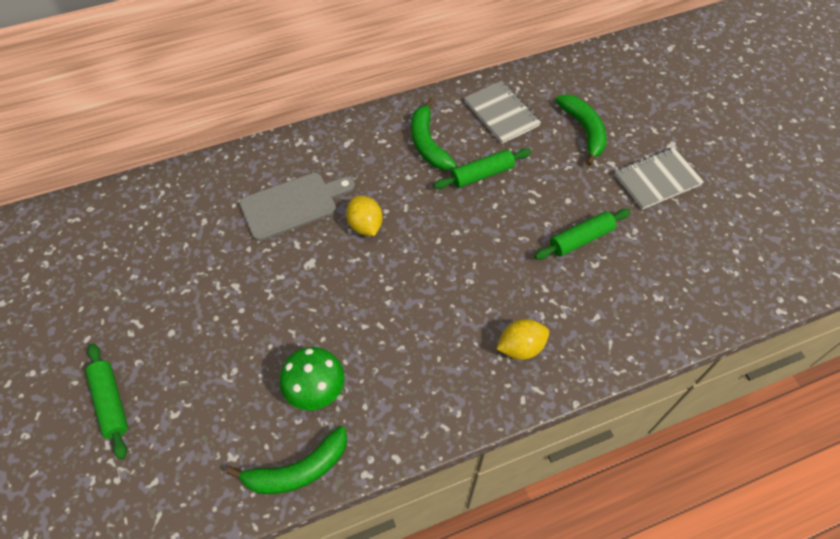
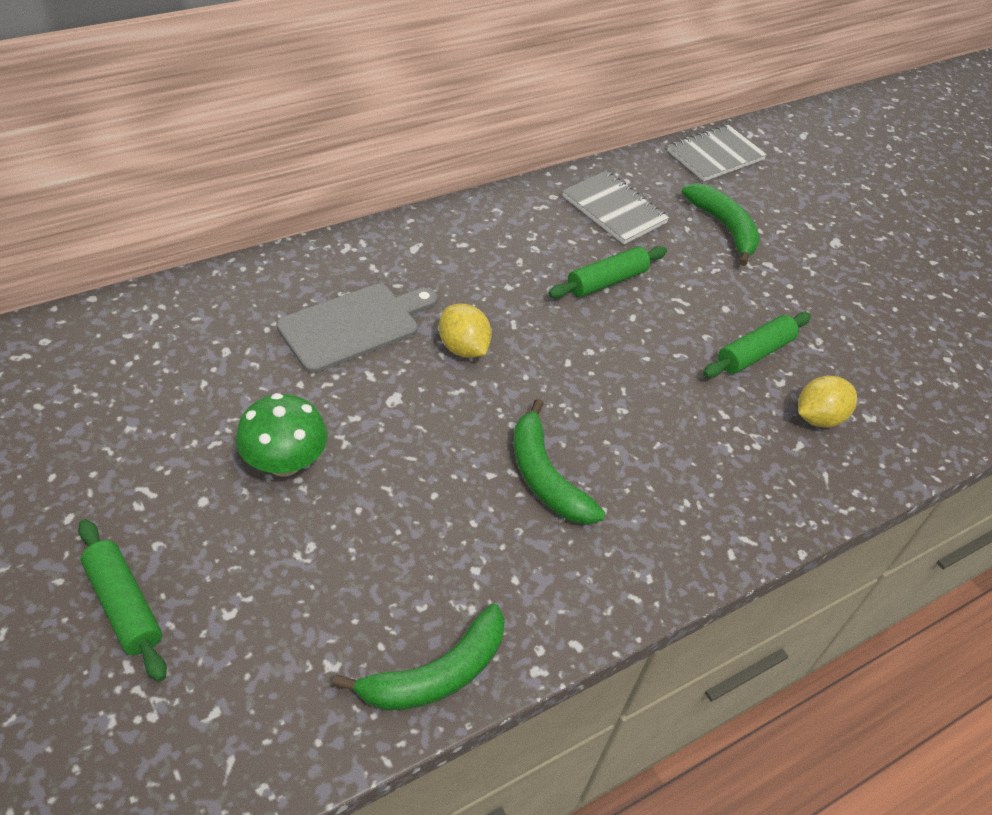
camera: 15 degrees left, 10 degrees down
(316, 390) = (439, 563): green mushroom -> green mushroom (284, 462)
(428, 143) = (525, 246): green banana -> green banana (545, 477)
(520, 347) = (711, 488): yellow lemon -> yellow lemon (818, 417)
(657, 180) = (829, 281): grey notebook -> grey notebook (715, 155)

